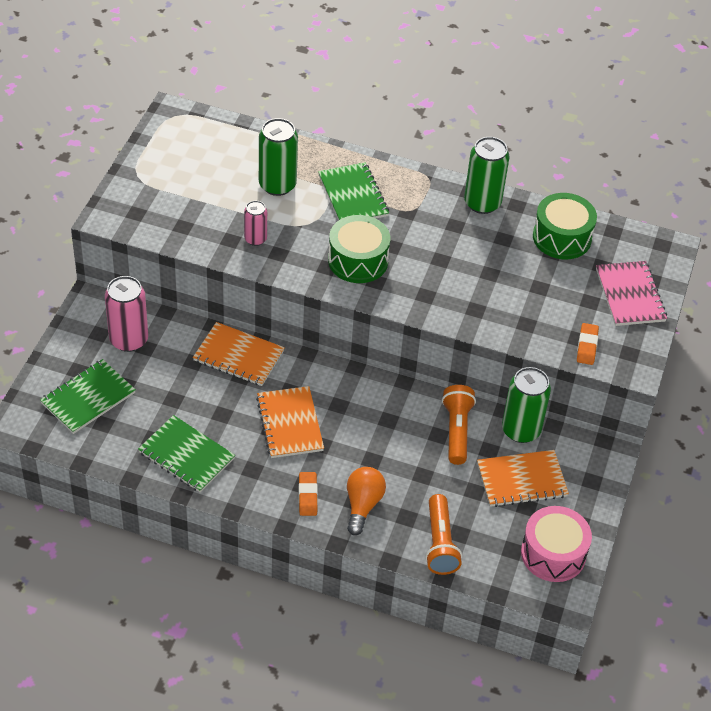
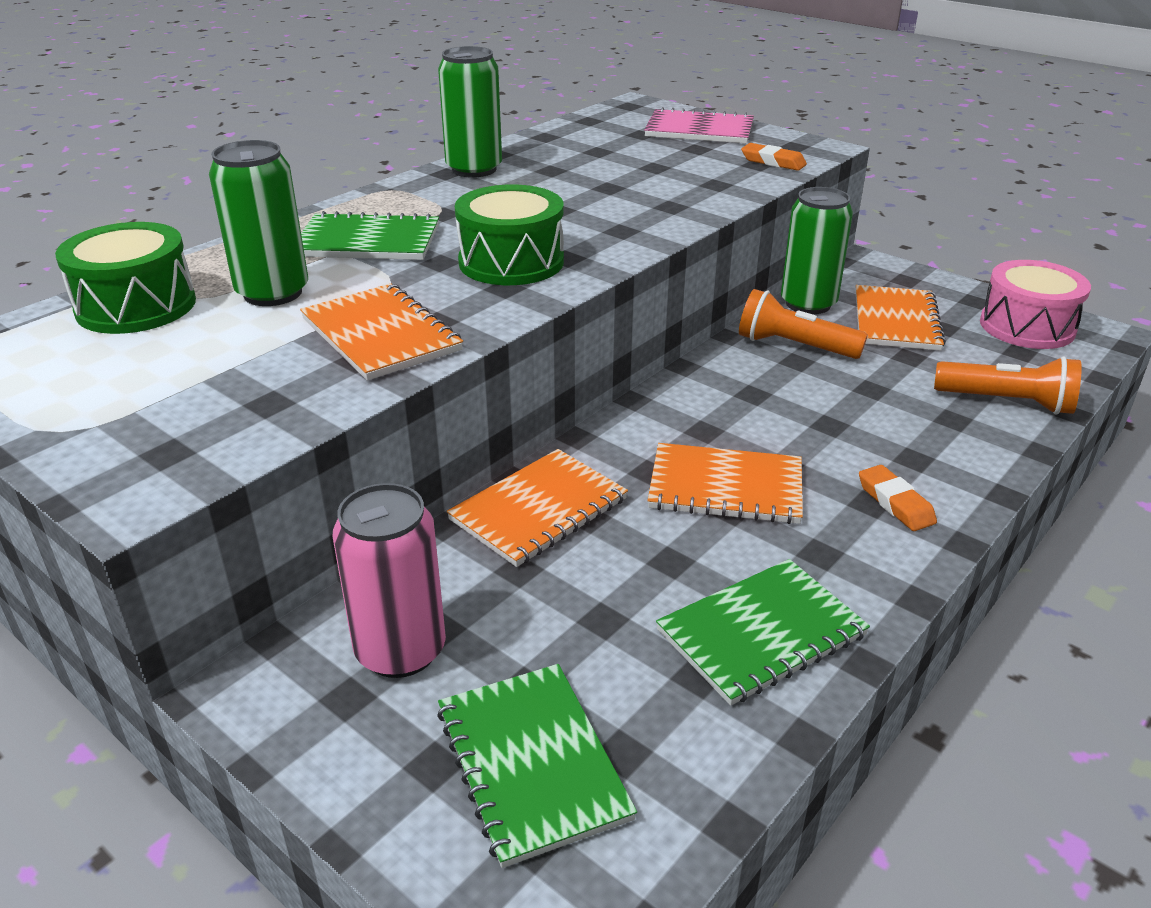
camera: 65 degrees left, 15 degrees down
(255, 239) = (380, 335): pink can -> orange notebook
(307, 496) = (895, 503): orange eraser -> orange eraser turned 45 degrees clockwise
(362, 505) = (923, 452): orange light bulb -> none
(562, 237) = (577, 143): green drum -> green drum (136, 306)

